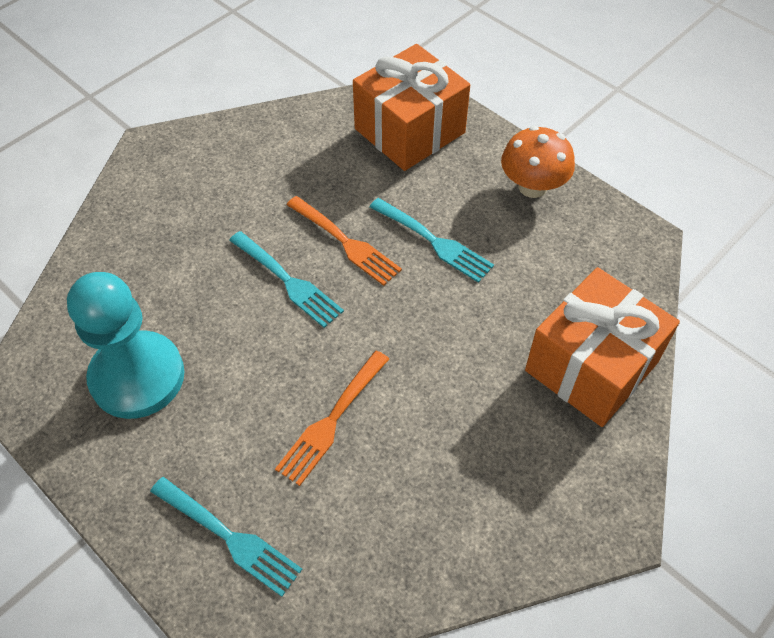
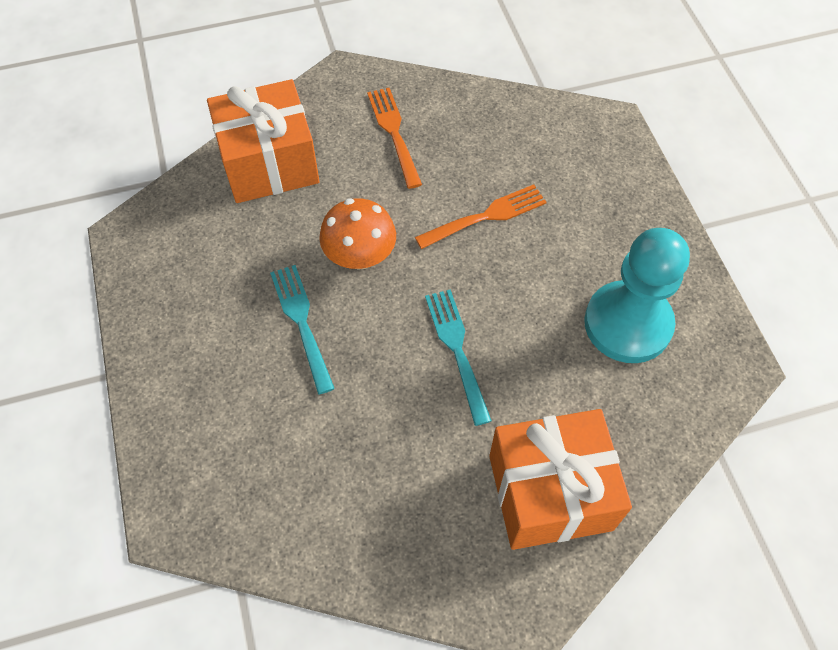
camera: 150 degrees left, 5 degrees up
(229, 537) = (597, 177): turquoise fork -> none
(345, 242) = (381, 363): orange fork -> orange fork (394, 133)
(409, 131) = (223, 469): orange gift -> orange gift (550, 492)
(532, 187) = (166, 332): orange mushroom -> orange mushroom (360, 256)

